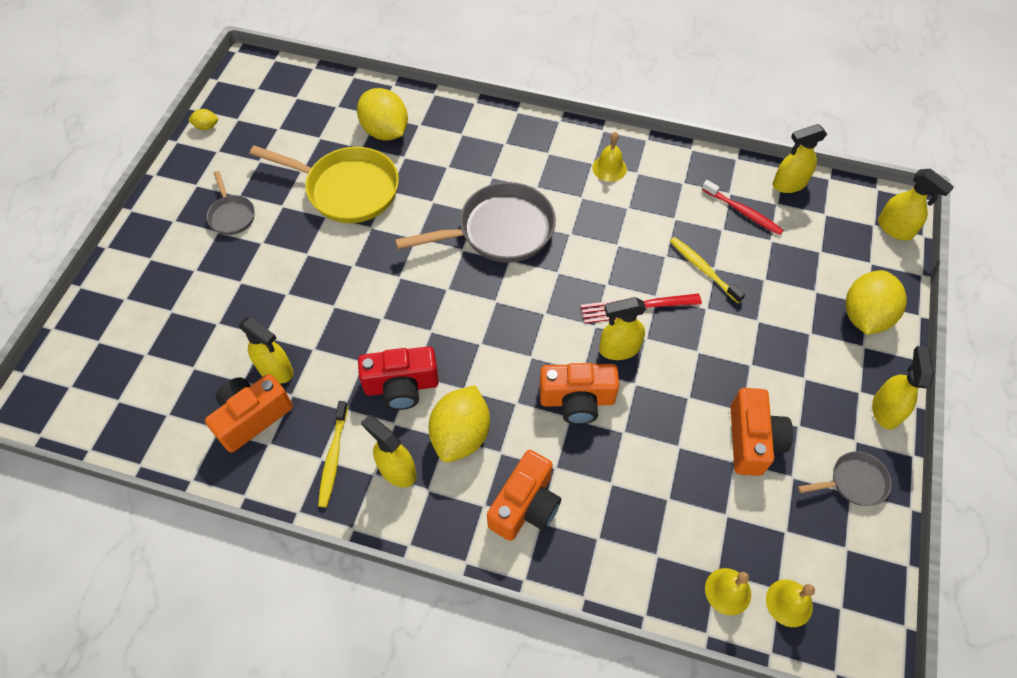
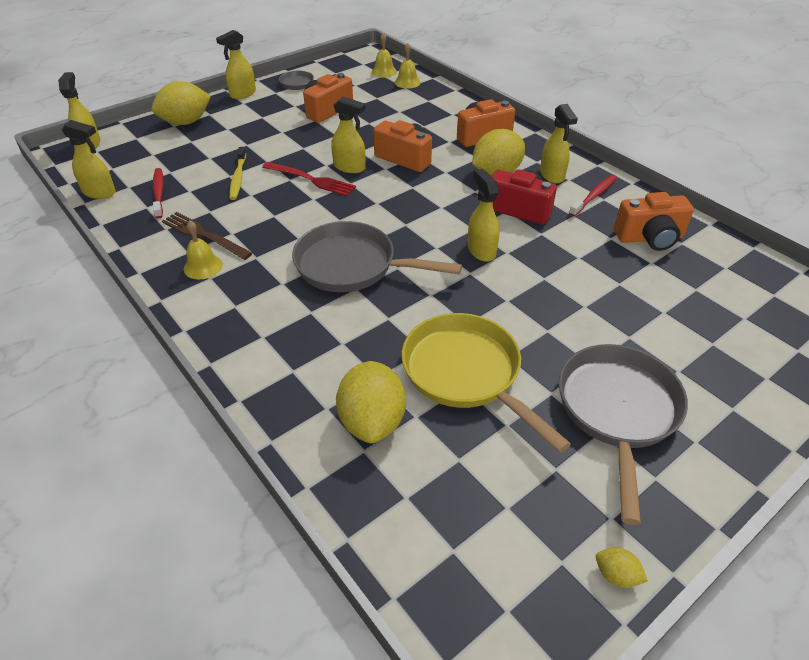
camera: 145 degrees left, 15 degrees down
(231, 215) = (617, 411): grey pan -> grey pan, size x1.99
(276, 370) = (618, 257): yellow spray bottle -> yellow spray bottle (481, 250)
(333, 457) = (594, 196): yellow toothbrush -> red toothbrush
(647, 193) = (203, 235): none -> brown fork

